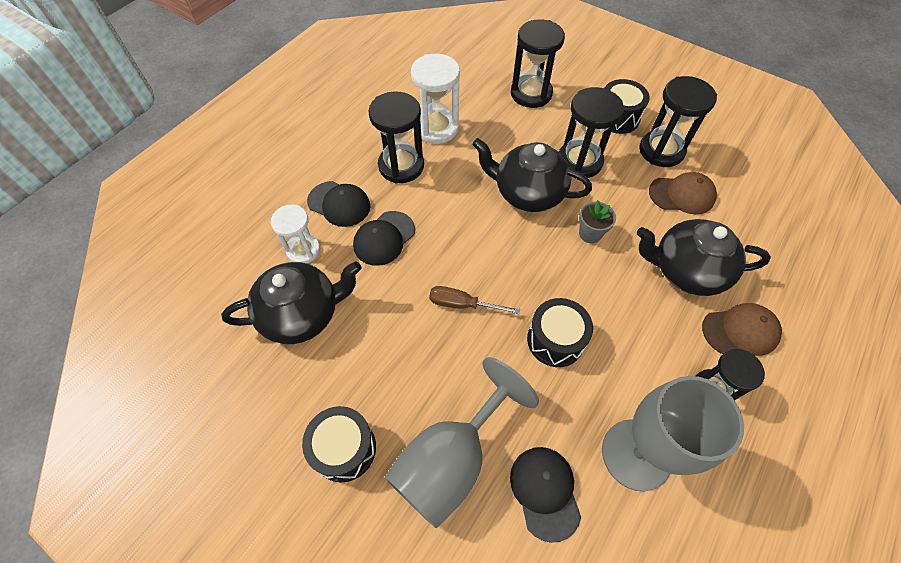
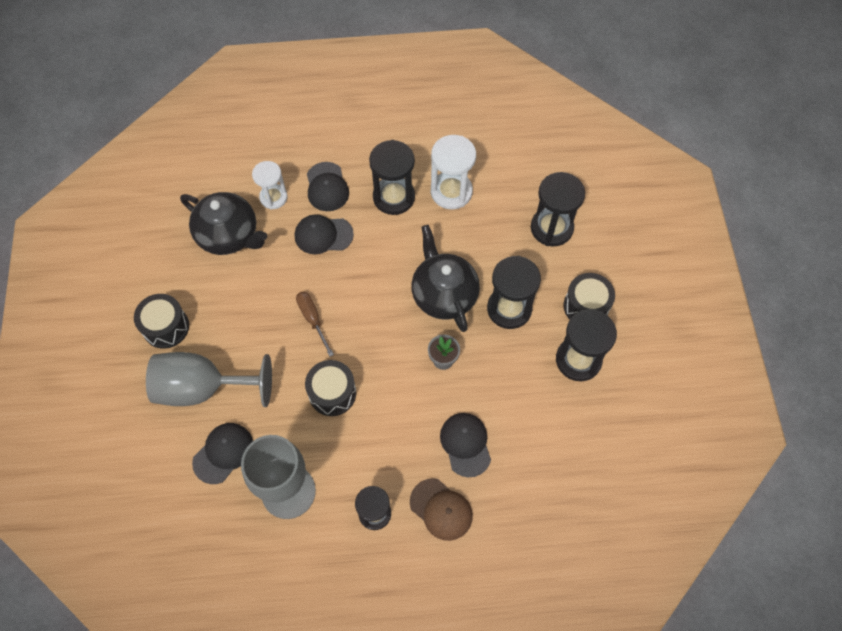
camera: 50 degrees right, 5 degrees up
(682, 195) = (542, 401): brown cap -> none
(686, 271) = (465, 444): black teapot -> black cap

